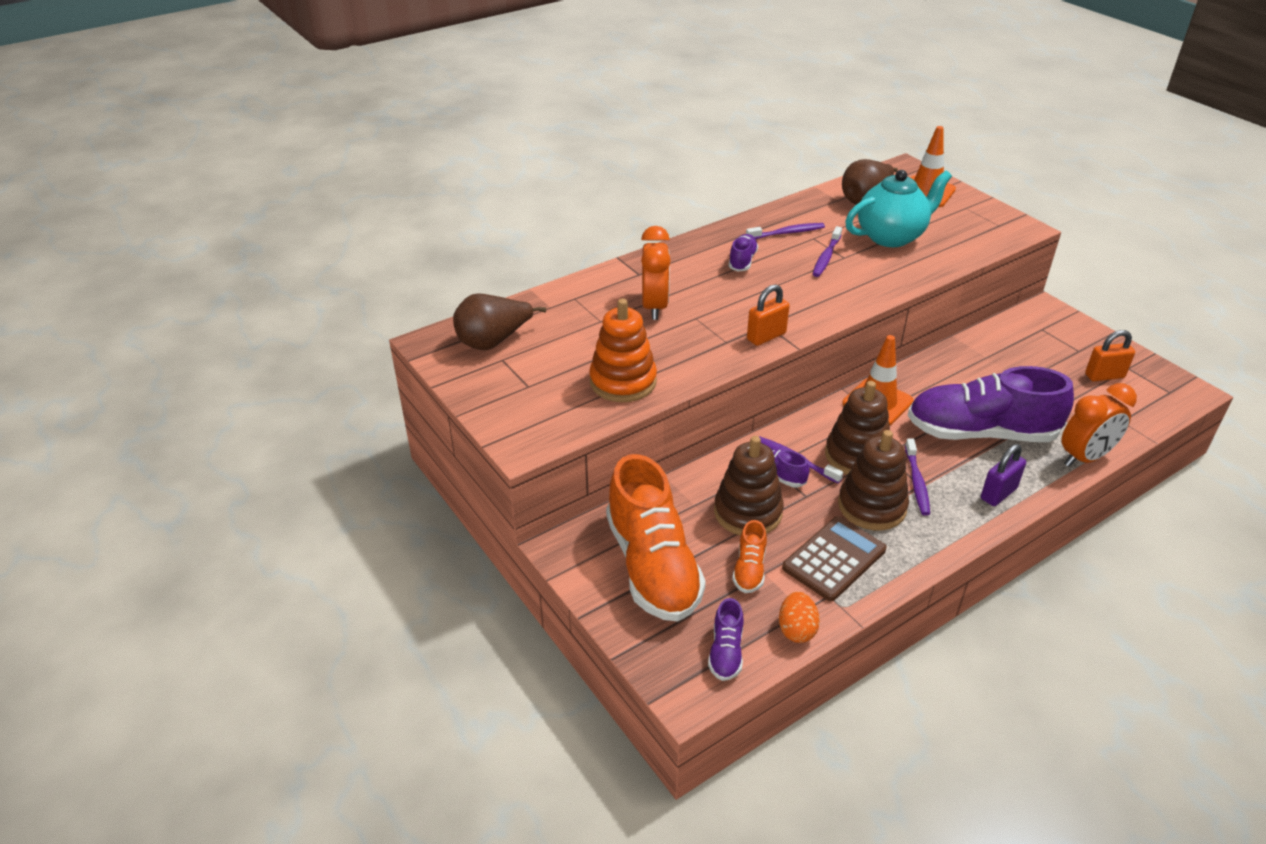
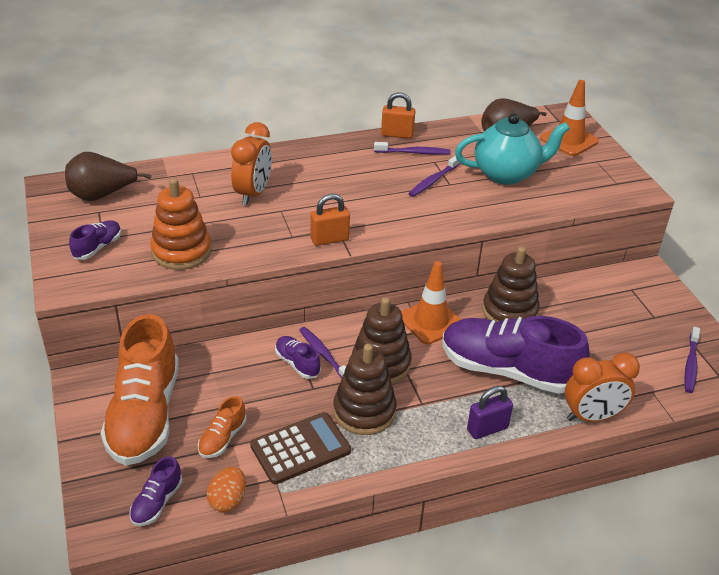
camera: 15 degrees right, 0 degrees up
(742, 261) = (356, 169): purple shoe -> purple shoe (98, 247)
(748, 512) = (253, 389): brown stacking toy -> brown stacking toy (509, 311)
(917, 482) = (419, 400): purple toothbrush -> purple toothbrush (691, 364)
(1104, 376) = (663, 346): orange padlock -> orange padlock (397, 134)

